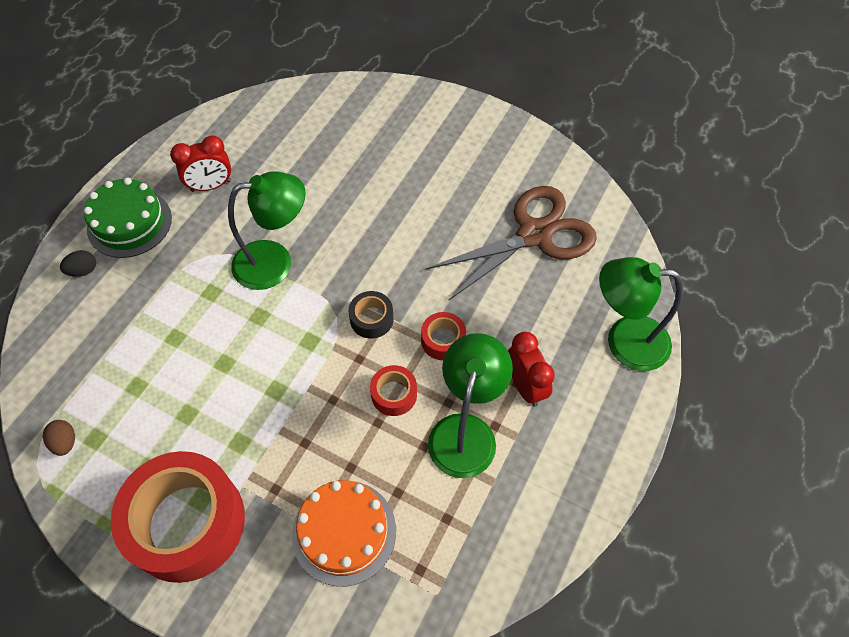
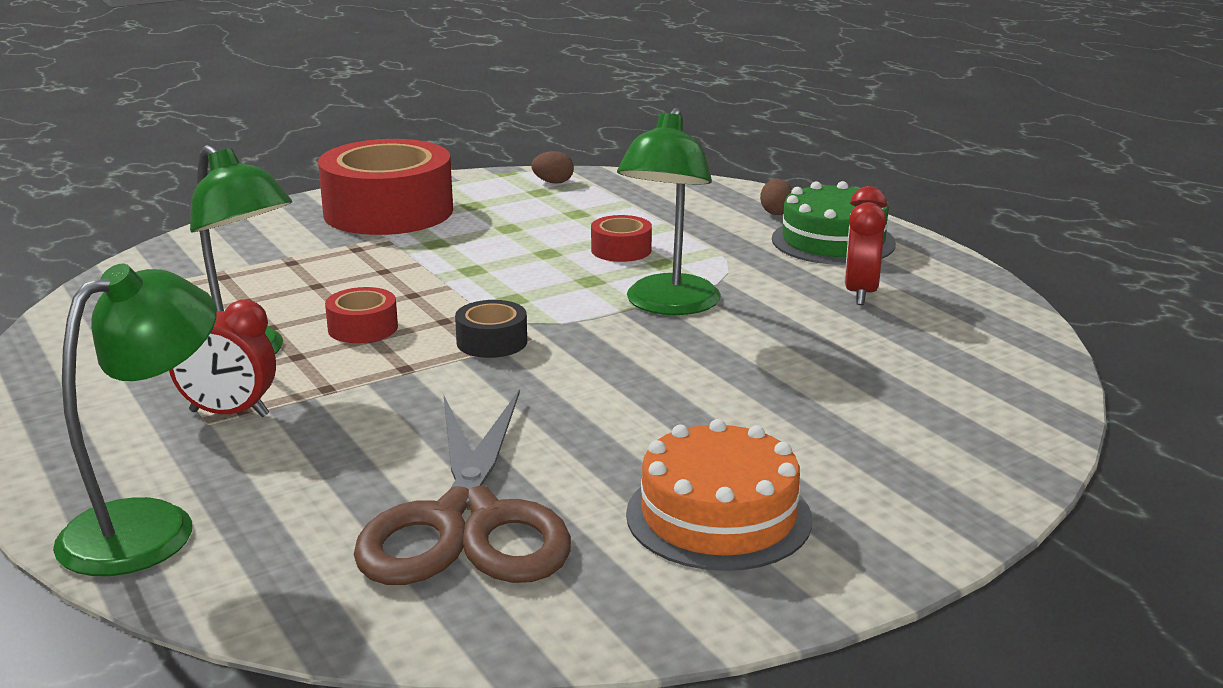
camera: 120 degrees right, 35 degrees down
(83, 270) = (776, 212): black egg -> brown egg
(344, 532) = (255, 268): orange cake -> orange cake (718, 516)
(443, 340) = (388, 378): red tape -> red tape (621, 250)

